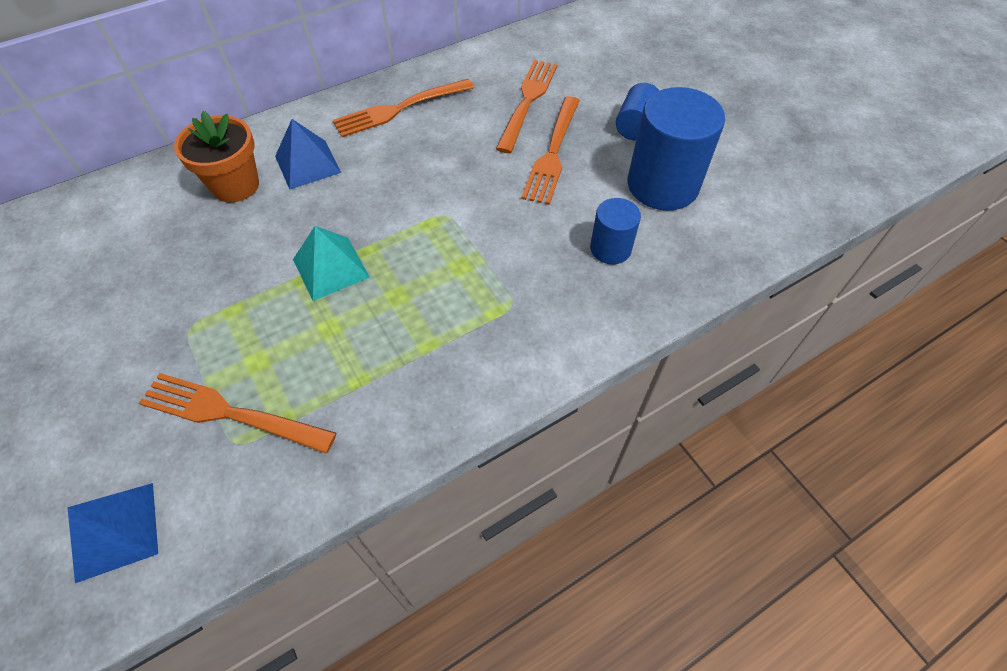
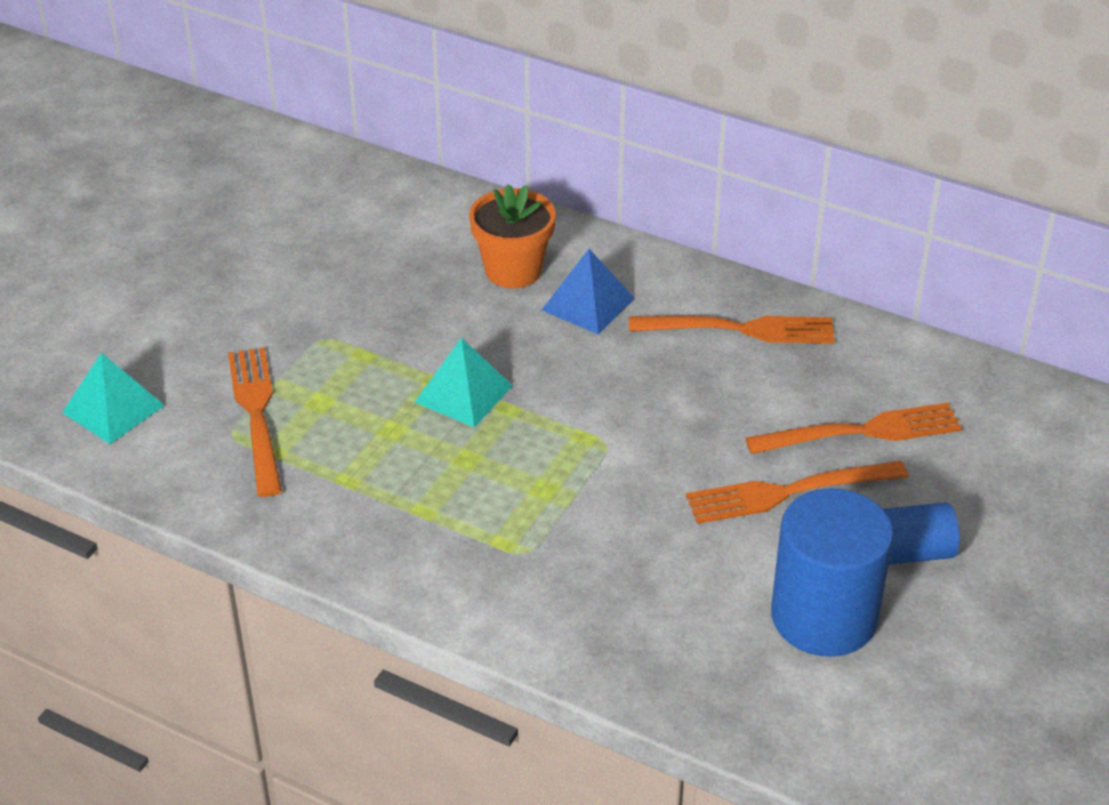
camera: 60 degrees right, 15 degrees down
(115, 530) = (113, 409): blue pyramid -> turquoise pyramid
(400, 109) = (740, 329): orange fork -> orange fork turned 150 degrees clockwise
(610, 248) = (672, 605): blue cylinder -> none

